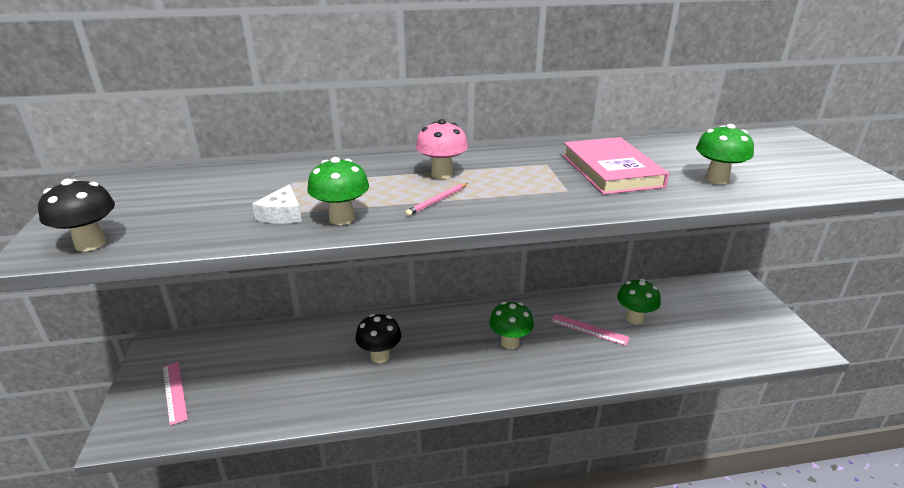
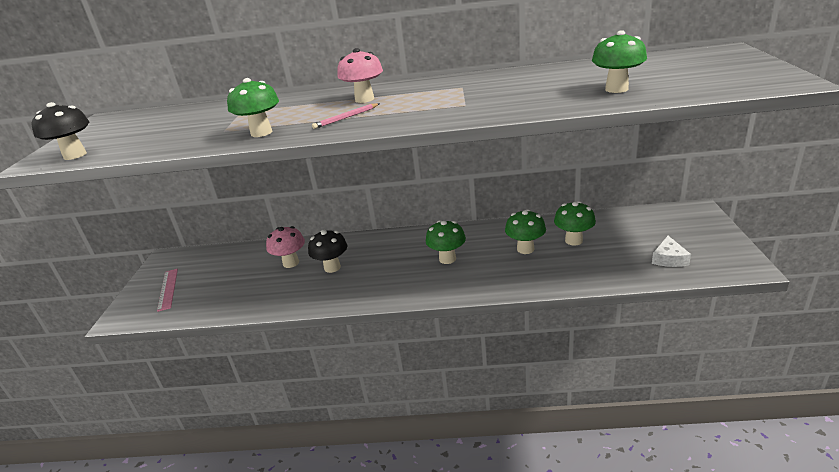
camera: 15 degrees right, 0 degrees up
(282, 214) = (219, 132): white cheese -> white cheese (669, 259)
(326, 351) = (291, 263): none -> pink mushroom
(589, 329) = (525, 249): pink ruler -> green mushroom
(611, 170) = (518, 88): pink book -> none

